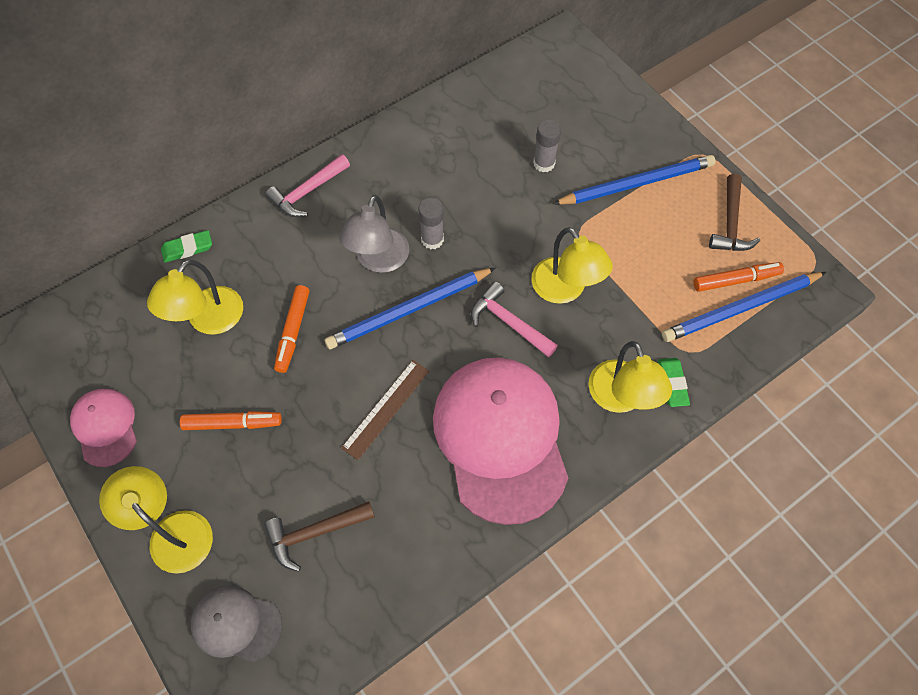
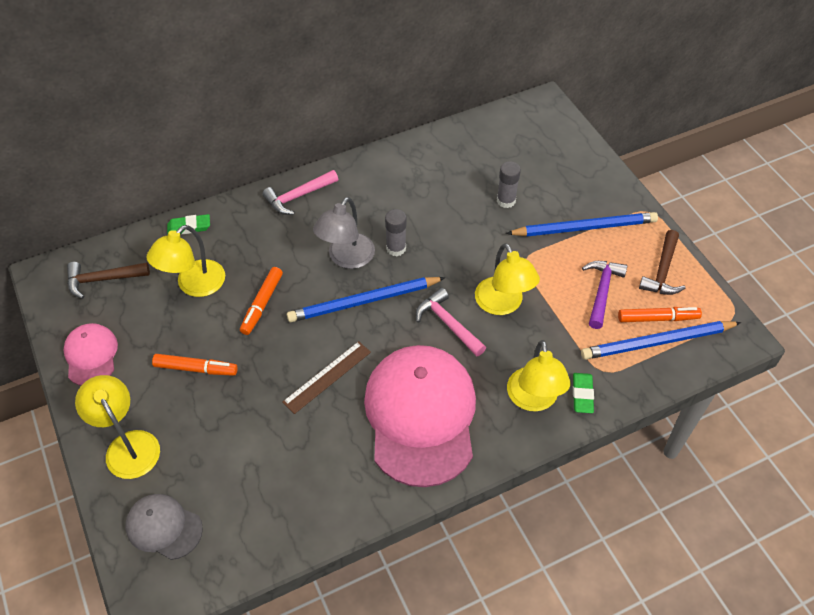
camera: 10 degrees right, 10 degrees down
(314, 533) = (244, 466): brown hammer -> brown hammer (102, 279)
(670, 257) = (602, 291): none -> purple hammer

